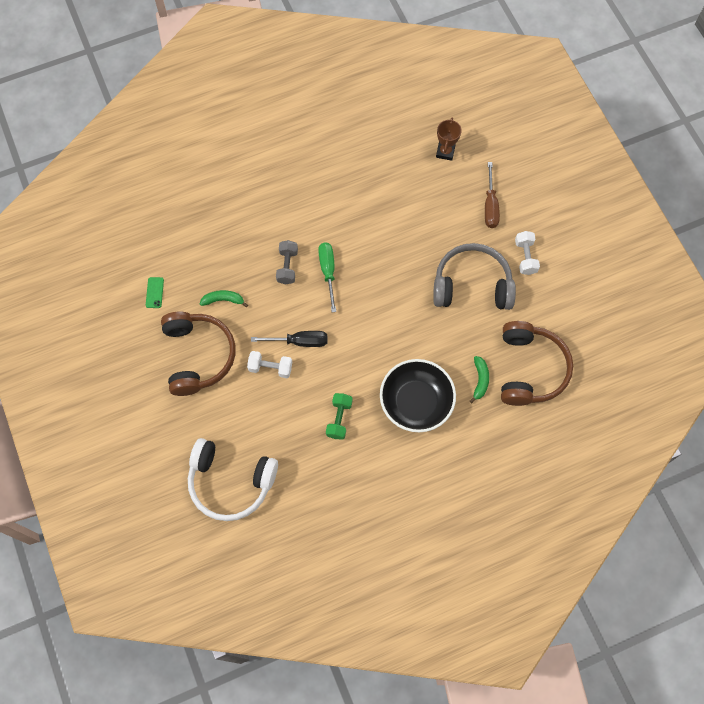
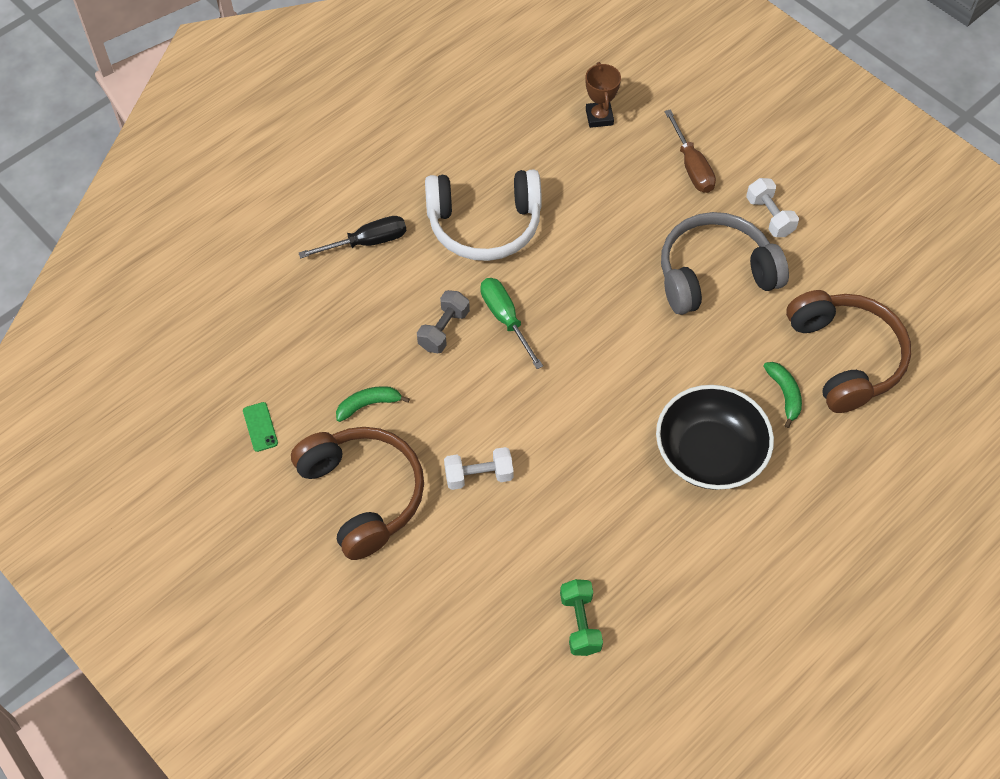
camera: 20 degrees left, 10 degrees down
(230, 482) = (488, 659): white headphones -> white headphones (484, 225)
(287, 266) = (444, 330): grey dumbbell -> grey dumbbell turned 45 degrees clockwise
(299, 341) = (505, 425): black screwdriver -> black screwdriver (367, 242)
(339, 419) = (610, 513): green dumbbell -> green dumbbell (580, 623)

